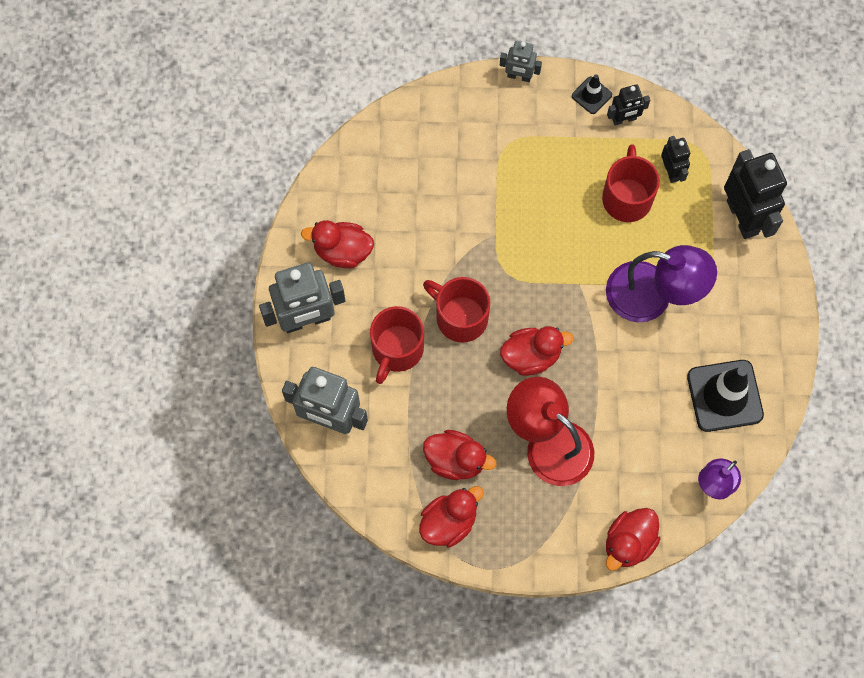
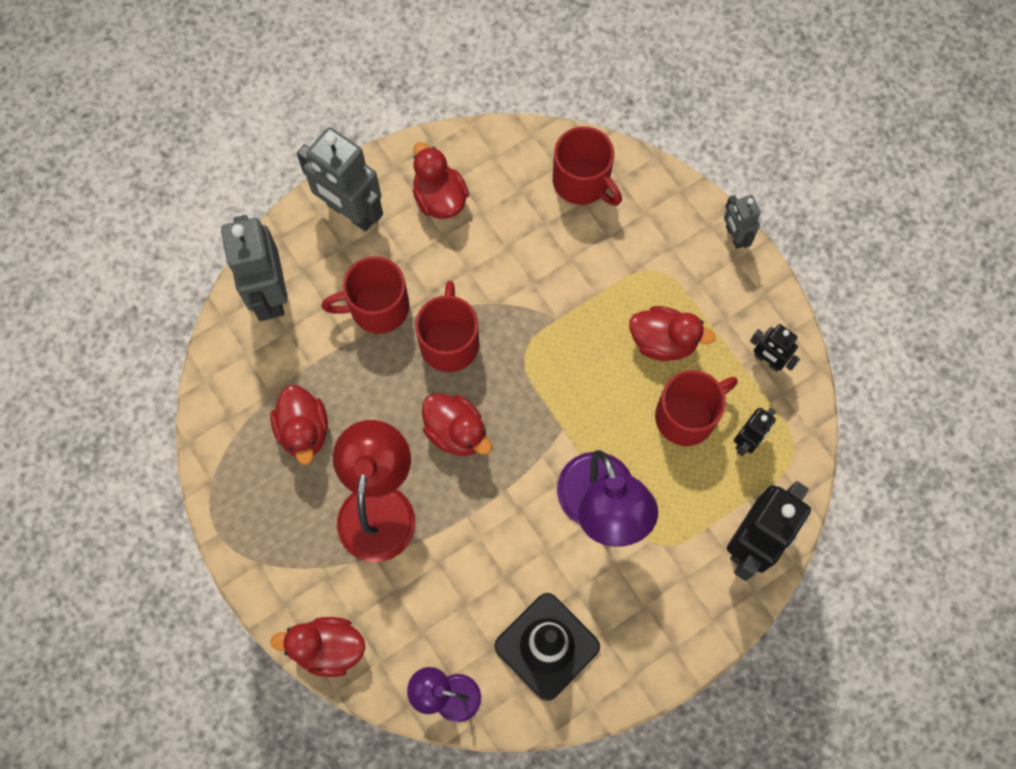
camera: 55 degrees right, 0 degrees up
(403, 146) = (582, 182): none -> red mug
(449, 522) = (239, 464): red duck -> red duck (663, 341)
(591, 95) = (768, 314): black traffic cone -> none

